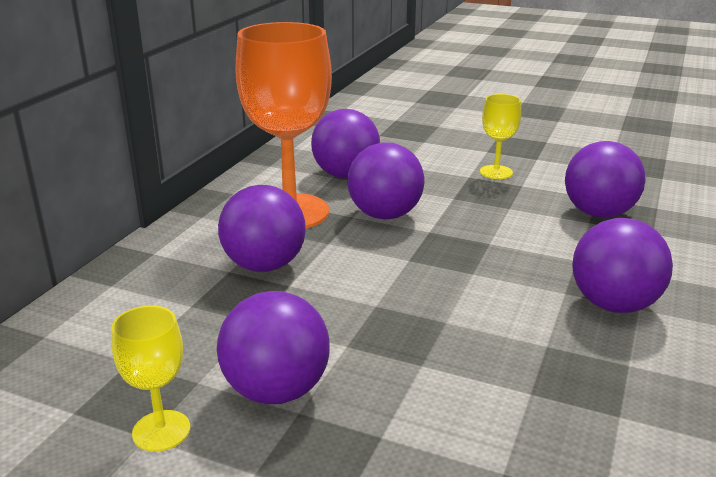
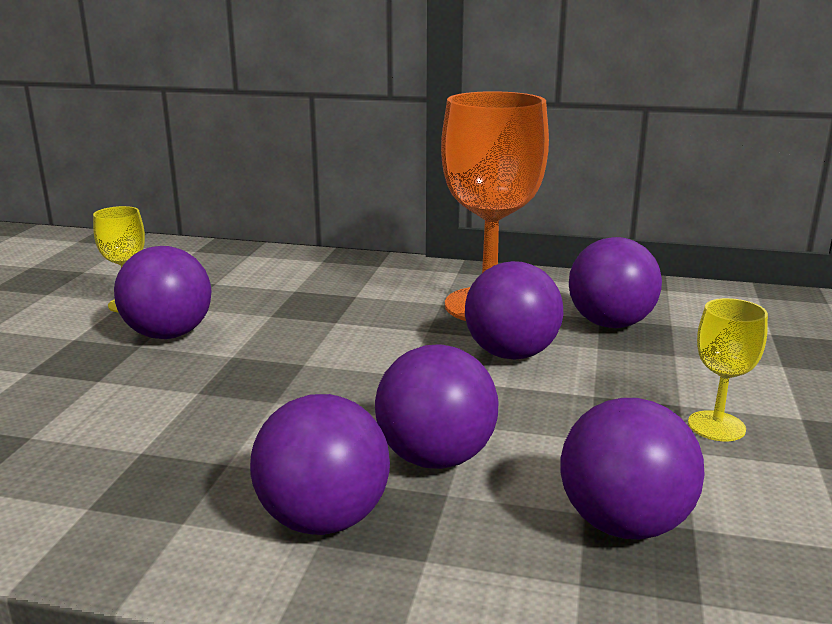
camera: 80 degrees right, 5 degrees down
(264, 265) = (369, 307): purple ball -> purple ball (435, 458)

